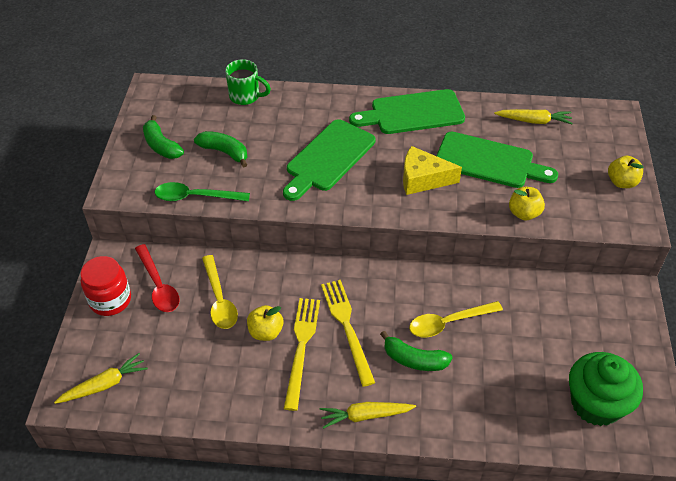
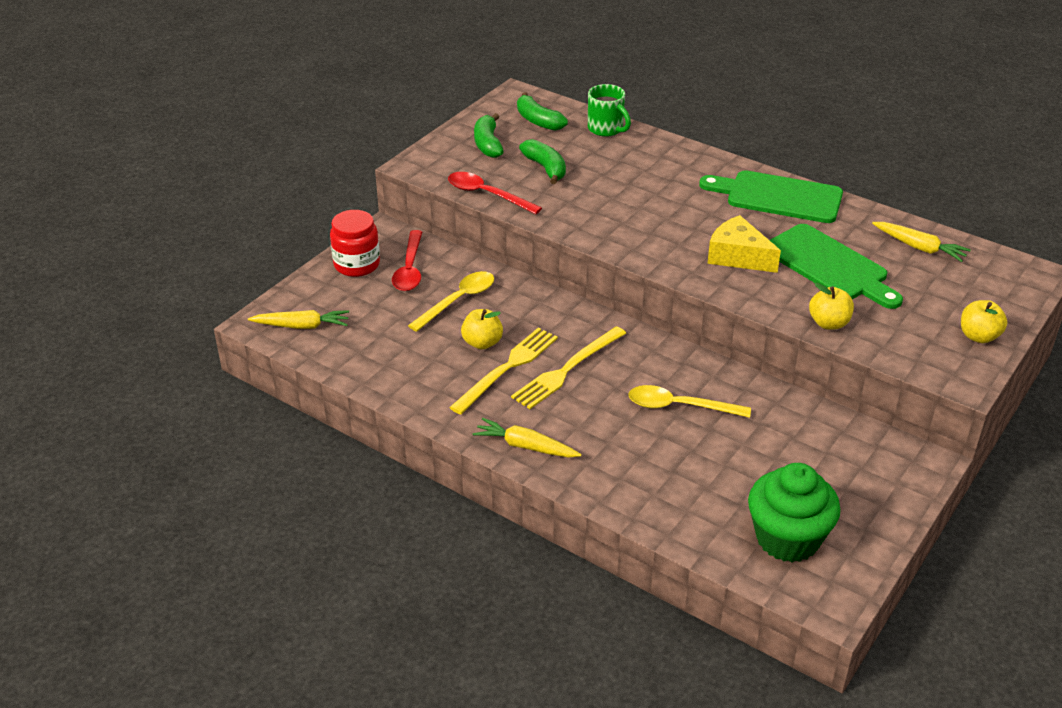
camera: 30 degrees right, 10 degrees down
(195, 197) = (487, 194): green spoon -> red spoon
(219, 299) = (458, 301): yellow spoon -> yellow spoon turned 150 degrees counterclockwise
(328, 158) = (649, 206): green cutting board -> none
(347, 327) = (567, 369): yellow fork -> yellow fork turned 150 degrees counterclockwise
(414, 359) = (615, 422): green banana -> green banana (538, 121)

